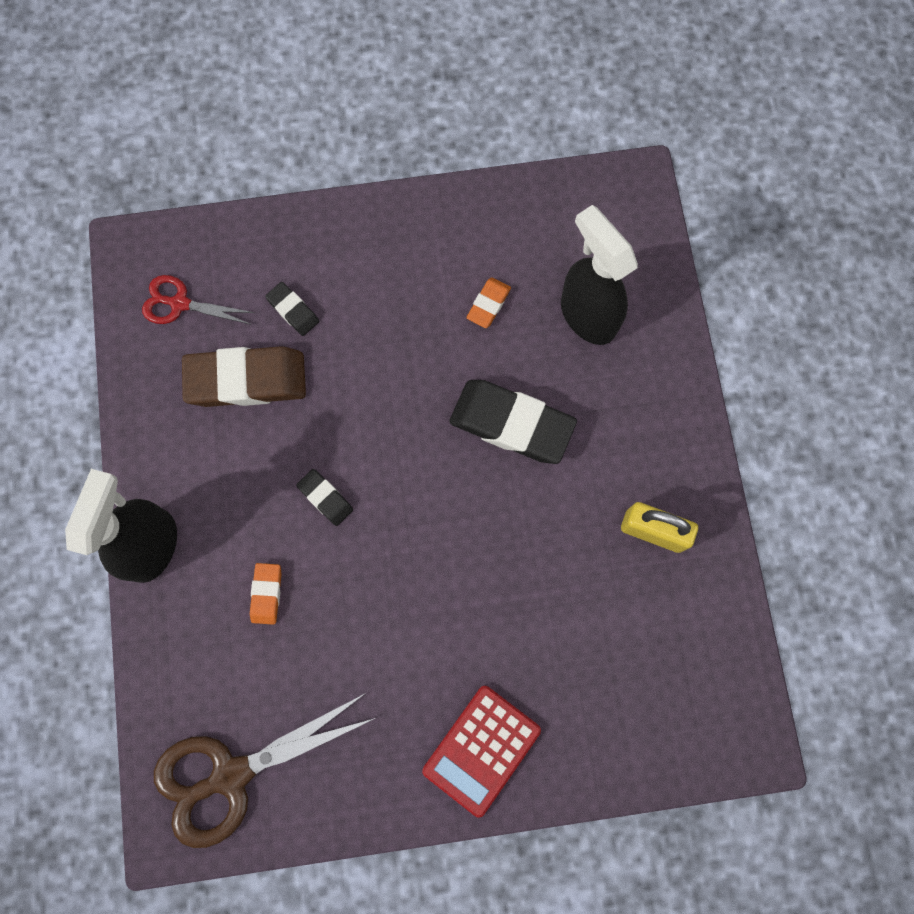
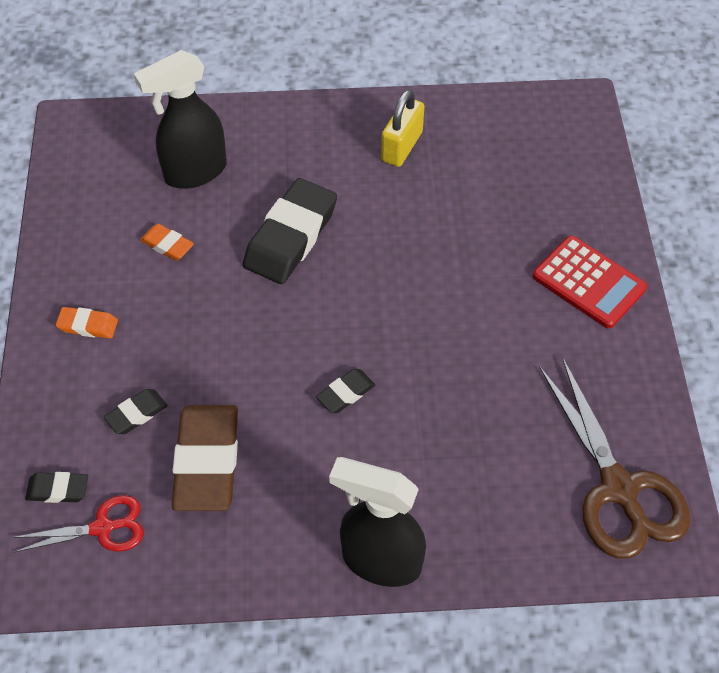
camera: 85 degrees left, 20 degrees down
(180, 303) = (102, 528): red scissors -> red scissors turned 120 degrees counterclockwise
(215, 260) = (58, 490): none -> black eraser
(266, 594) = (440, 450): orange eraser -> orange eraser (88, 325)

